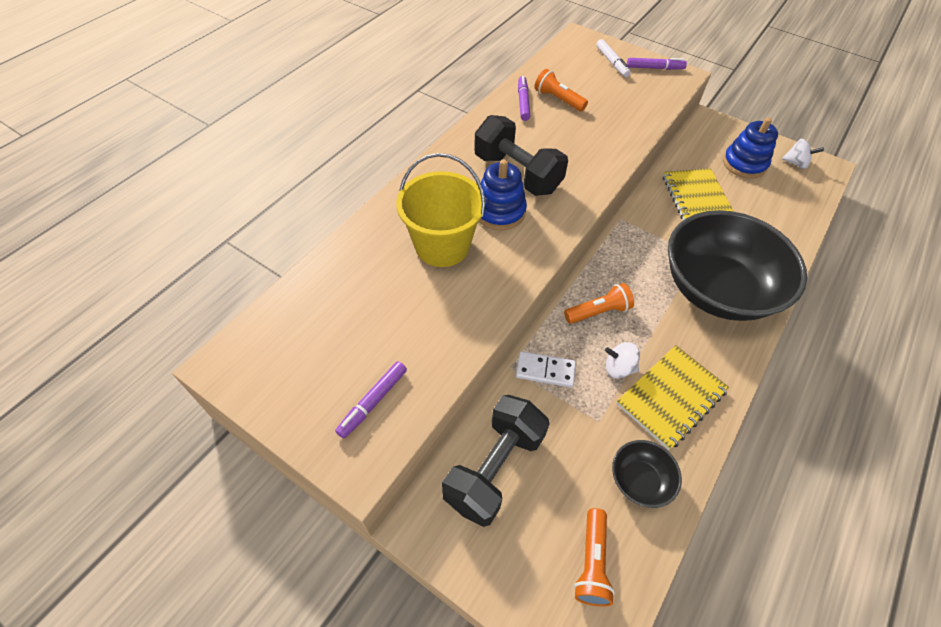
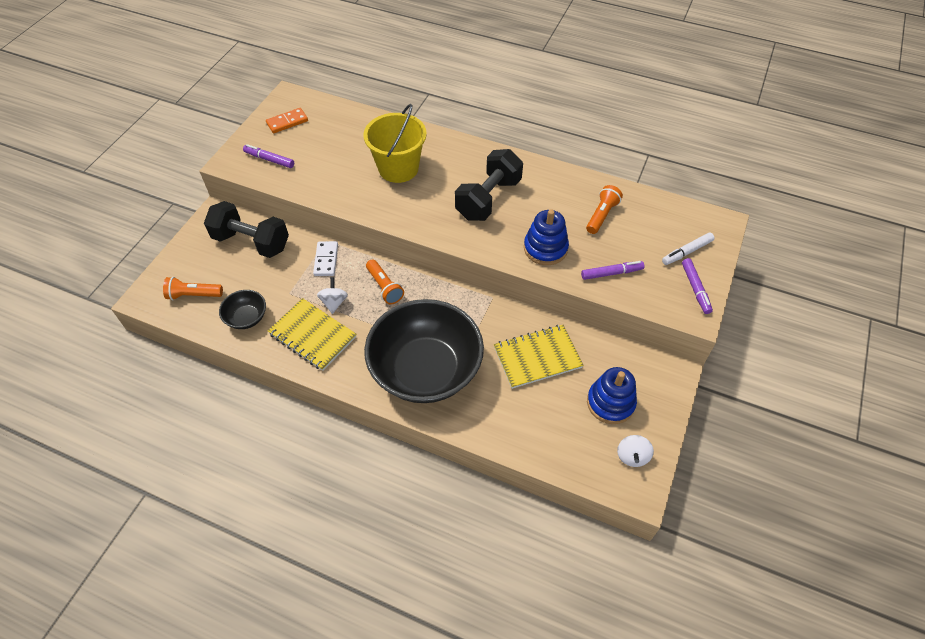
camera: 80 degrees right, 0 degrees up
(290, 370) = (287, 122): none -> orange domino
(499, 211) = (441, 194): blue stacking toy -> blue stacking toy (545, 248)
(523, 102) = (586, 192): purple marker -> purple marker (611, 273)

